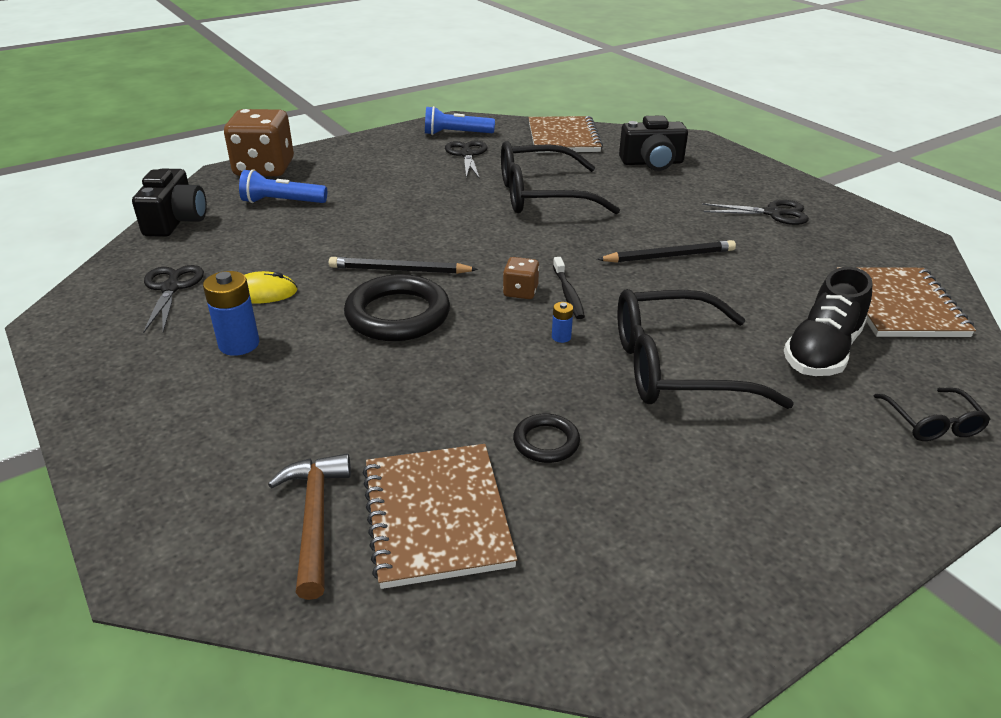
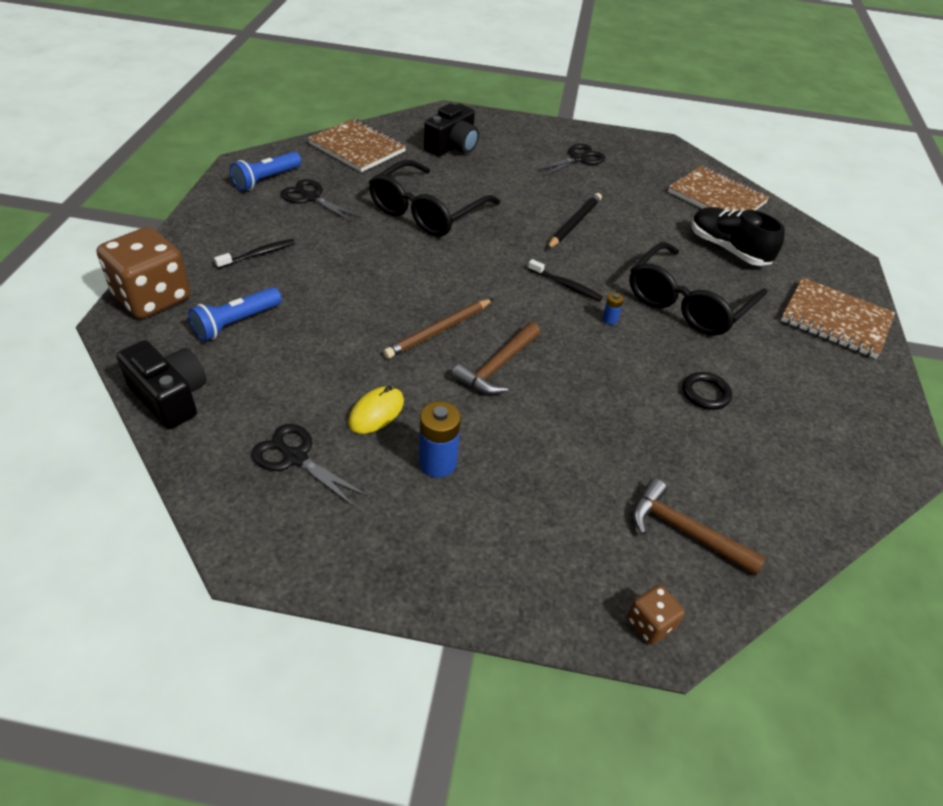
camera: 50 degrees left, 10 degrees up
(367, 172) = (258, 254): none -> black toothbrush
(398, 315) = (498, 366): black ring -> brown hammer
(400, 270) = (439, 330): black pencil -> brown pencil
(436, 516) = (730, 477): brown notebook -> brown notebook (835, 320)
(520, 292) = (538, 300): brown dice -> brown dice (650, 624)
(822, 351) = (728, 249): black shoe -> black shoe turned 150 degrees clockwise
(932, 424) = (816, 266): black glasses -> none

